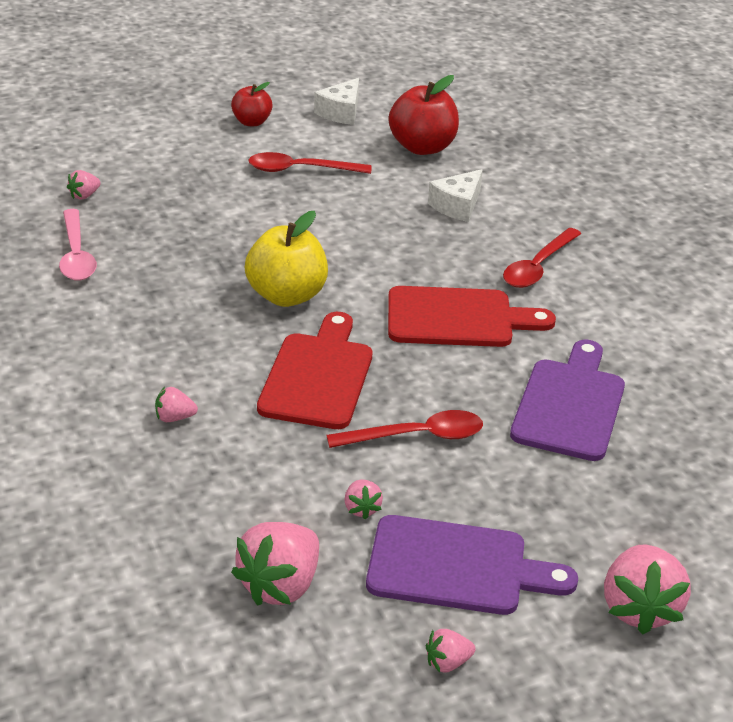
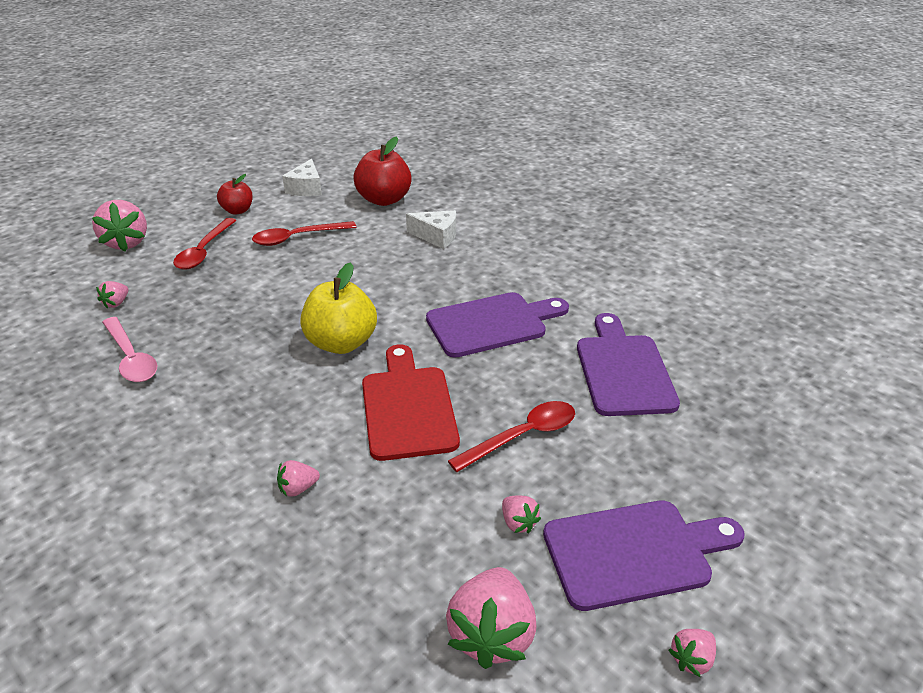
camera: 20 degrees left, 0 degrees up
(457, 206) = (437, 236): white cheese -> white cheese turned 90 degrees counterclockwise
(457, 318) = (492, 324): red cutting board -> purple cutting board
(538, 267) = (526, 267): red spoon -> red spoon (204, 251)
(639, 608) = (803, 536): pink strawberry -> pink strawberry (126, 243)

